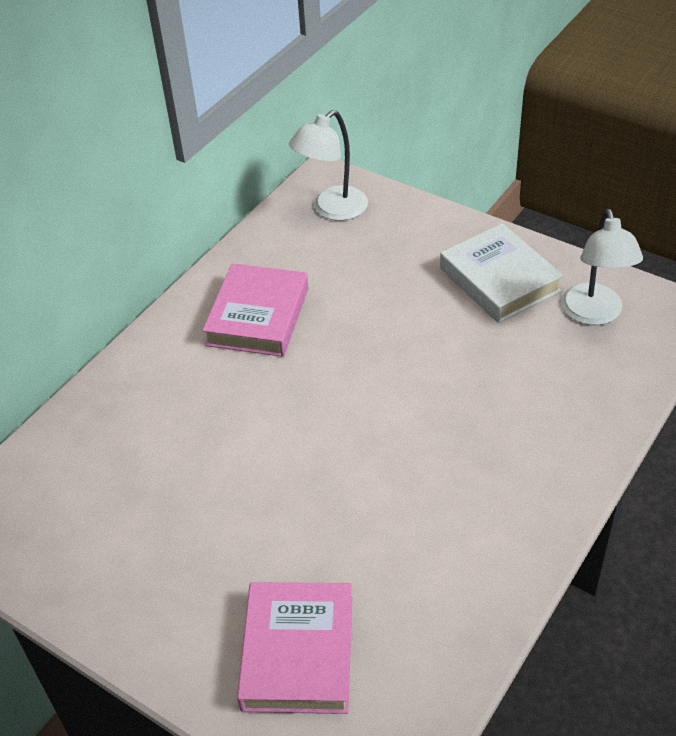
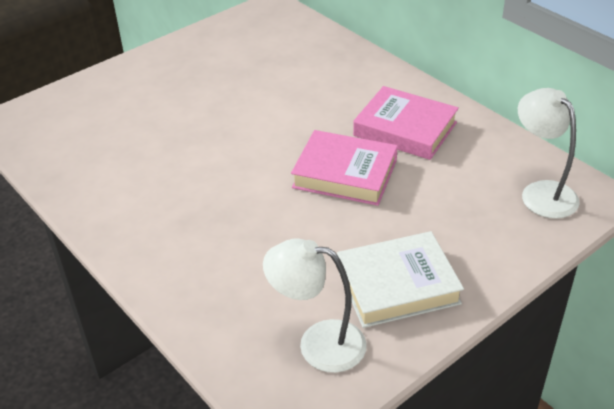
camera: 105 degrees right, 5 degrees down
(298, 653) = (103, 107): pink book -> pink book (345, 174)

